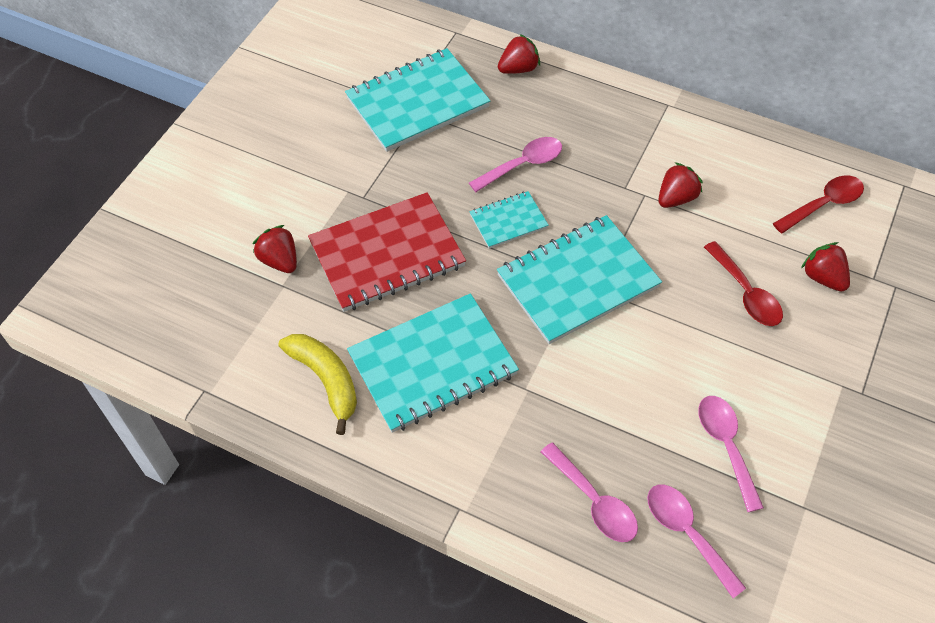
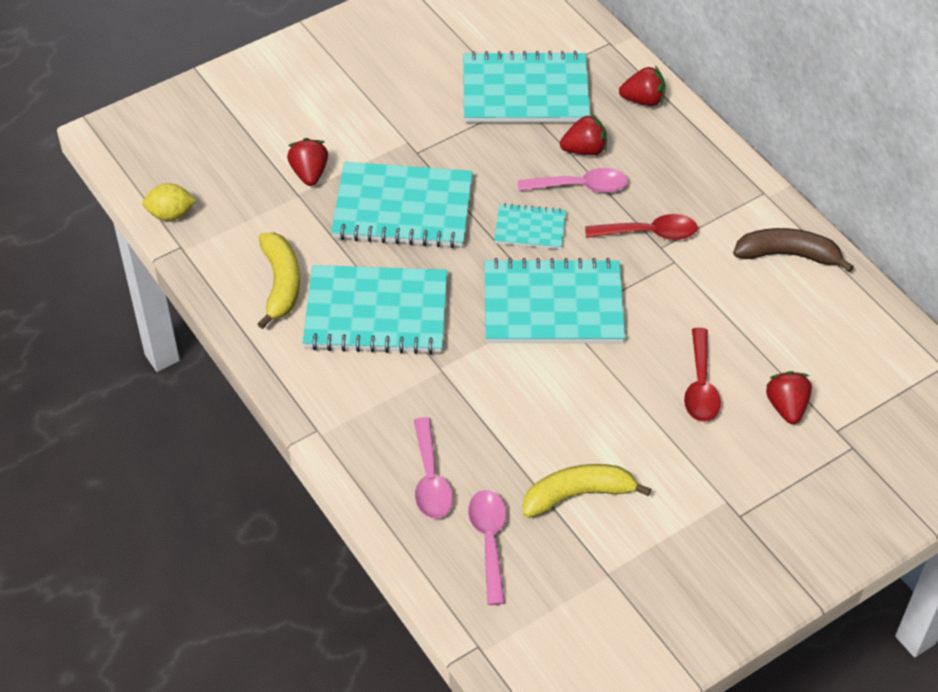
camera: 30 degrees right, 5 degrees down
(173, 362) = (171, 214): none -> yellow lemon
(387, 254) = (403, 208): red notebook -> turquoise notebook
(676, 198) = (702, 277): red strawberry -> red strawberry (584, 150)
(725, 148) = (788, 255): none -> brown banana
(726, 446) = (578, 494): pink spoon -> yellow banana
(823, 204) = (844, 346): red spoon -> red spoon (649, 233)

